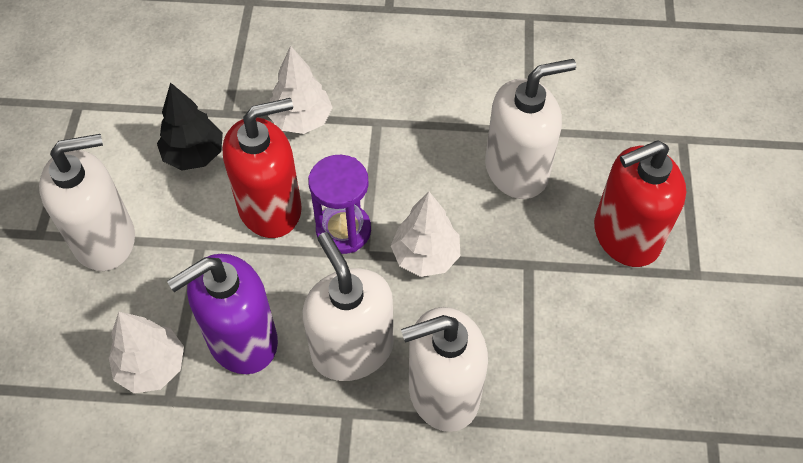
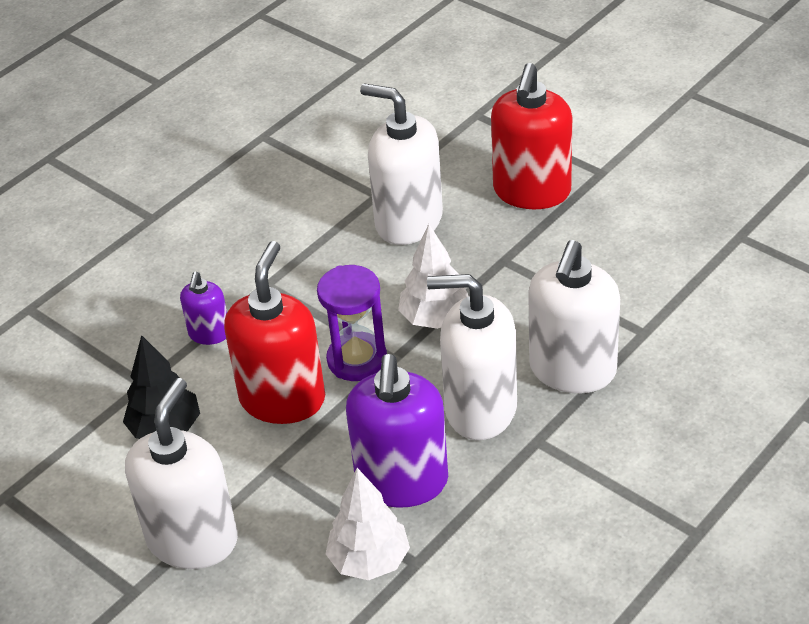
camera: 50 degrees left, 15 degrees down
(301, 120) = (209, 334): white tree -> purple soap dispenser
(517, 170) = (408, 221): white soap dispenser -> white soap dispenser turned 75 degrees counterclockwise

